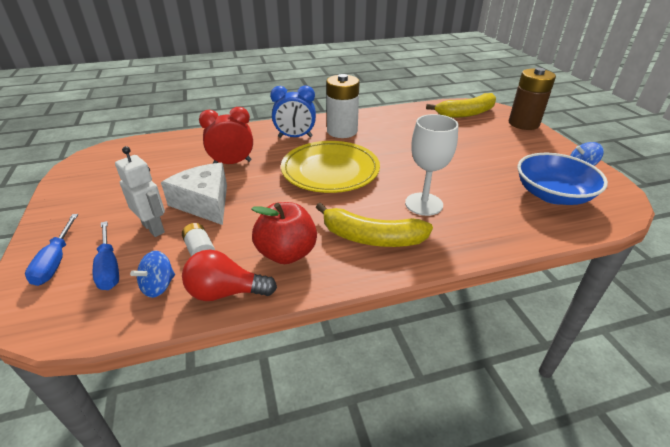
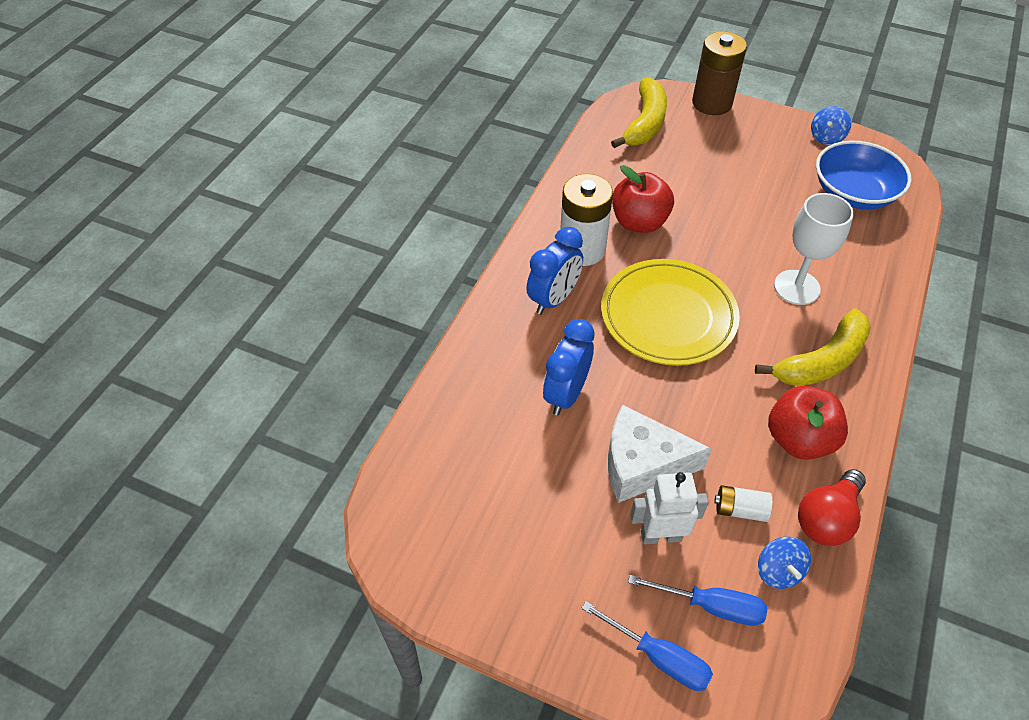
camera: 50 degrees left, 15 degrees up
(232, 163) = (566, 394): red clock -> blue clock
(388, 138) = (639, 222): none -> red apple

